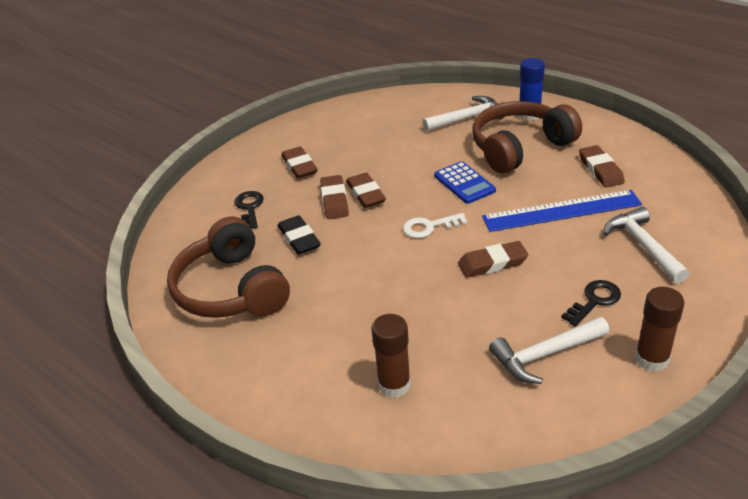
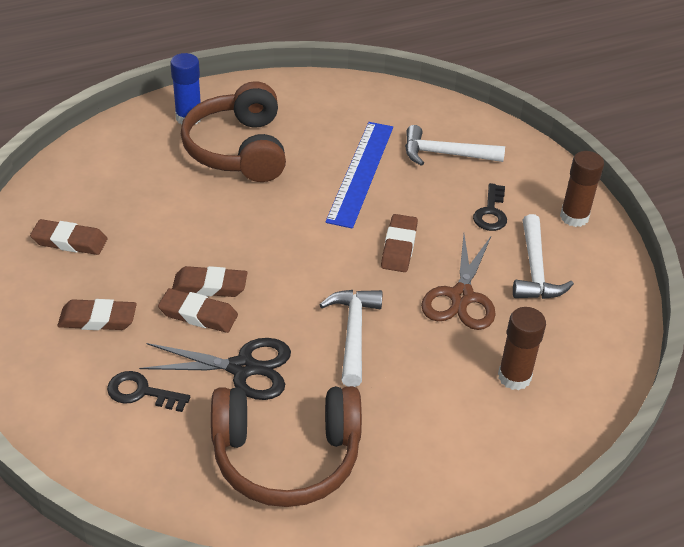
camera: 70 degrees left, 5 degrees up
(299, 238) = (242, 368): black eraser -> black scissors
(429, 227) = (310, 264): white key -> none
(464, 183) = (261, 210): blue calculator -> none
(465, 319) = (461, 297): none -> brown scissors
(467, 118) = (147, 157): white hammer -> white hammer (353, 333)
(594, 301) = (491, 212): black key -> black key turned 150 degrees counterclockwise
(600, 170) = (323, 123): brown eraser -> brown eraser (69, 241)

